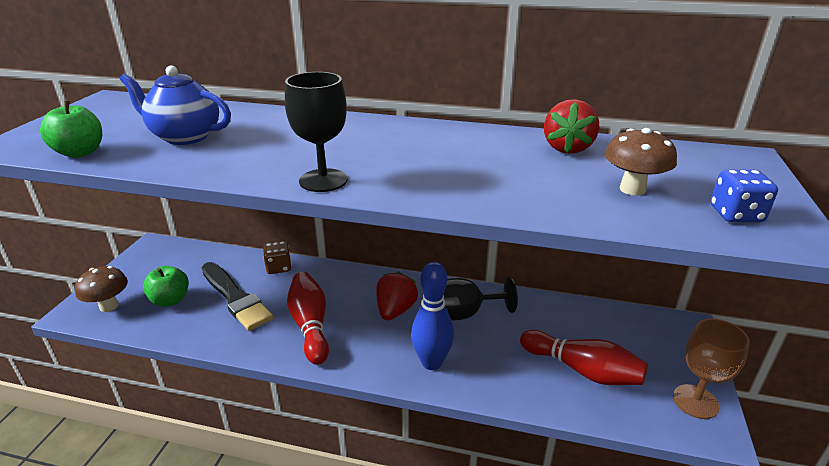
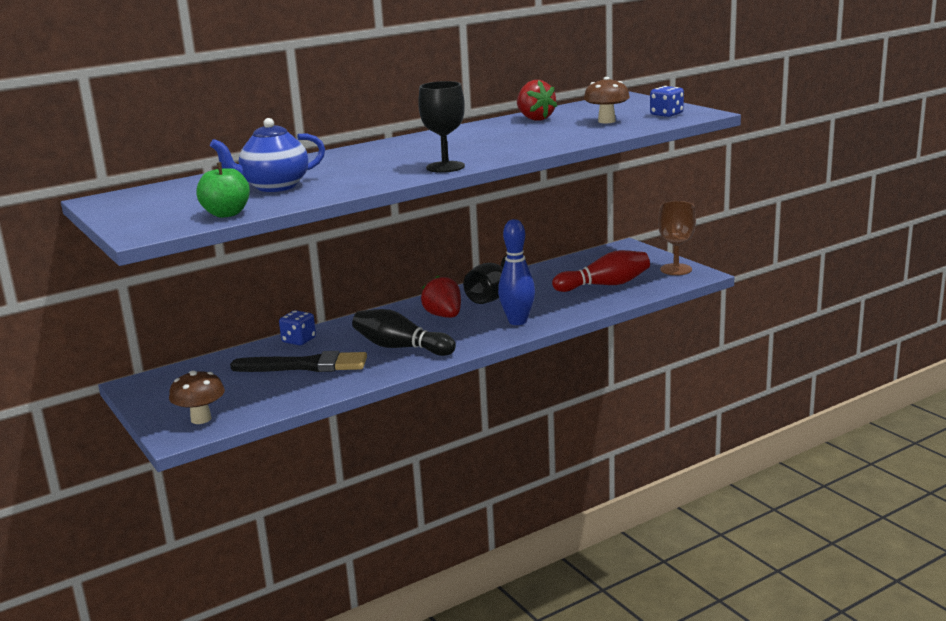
camera: 45 degrees left, 10 degrees down
(170, 300) = (251, 392): green apple -> none
(278, 267) = (299, 340): brown dice -> blue dice
(310, 325) = (401, 347): red bowling pin -> black bowling pin

